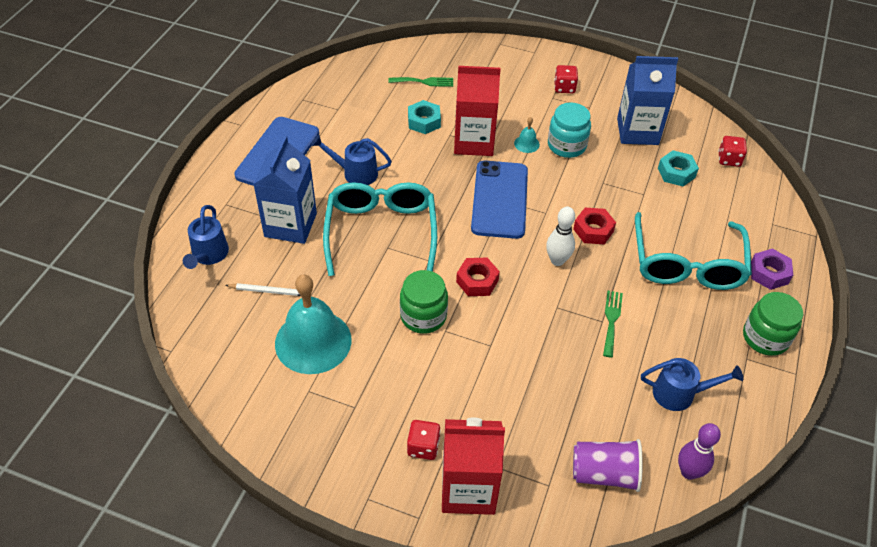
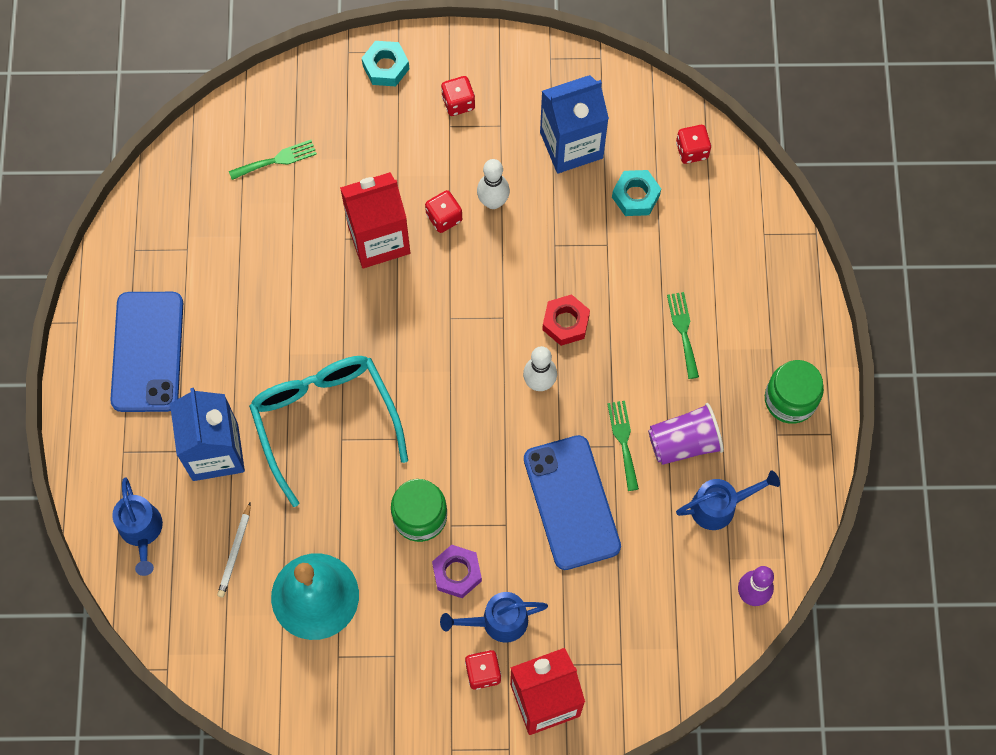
camera: 20 degrees left, 20 degrees up
(268, 291) = (235, 552): white pencil -> white pencil turned 120 degrees clockwise
(355, 173) = (255, 345): blue watering can -> blue watering can (497, 621)
(424, 121) = (304, 229): turquoise nut -> turquoise nut (386, 67)
(477, 281) = (460, 446): red nut -> none
(499, 199) = (443, 318): blue phone -> blue phone (571, 502)
(526, 144) = (444, 217): turquoise bell -> red dice
(566, 145) = (493, 202): turquoise jar -> white bowling pin
(604, 473) = (671, 629): purple cup -> purple cup (684, 442)
(687, 264) = (683, 331): turquoise glasses -> green fork
(769, 273) = (775, 309): purple nut -> purple nut (457, 573)

